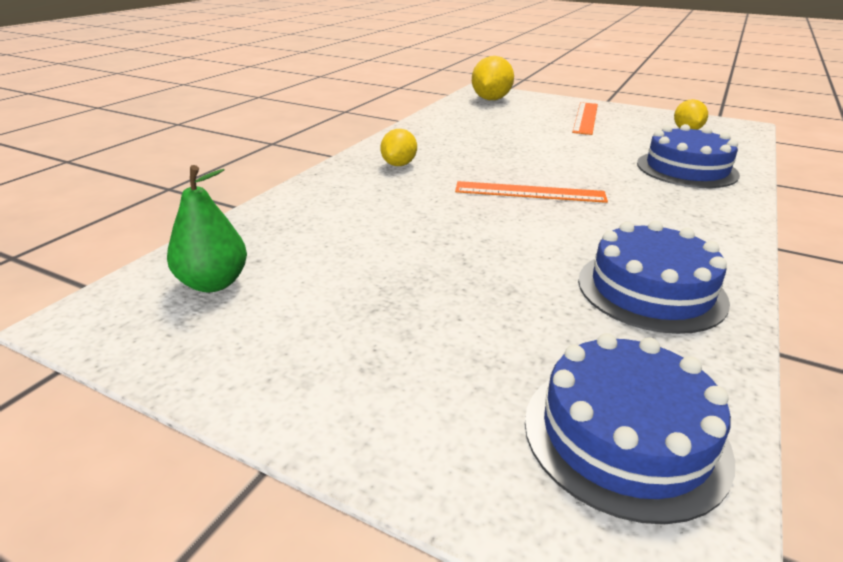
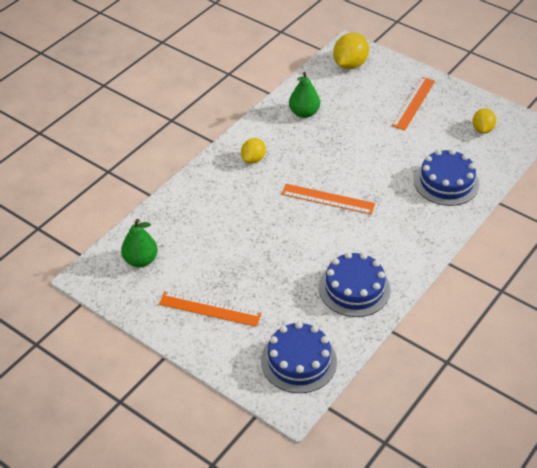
camera: 10 degrees right, 15 degrees up
(370, 349) = (209, 309): none -> orange ruler
(453, 129) = (304, 113): none -> green pear

